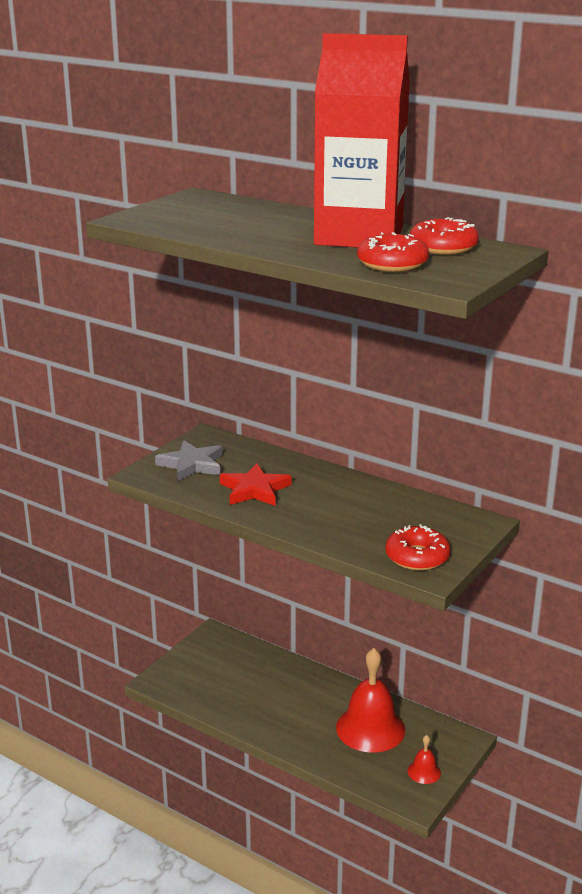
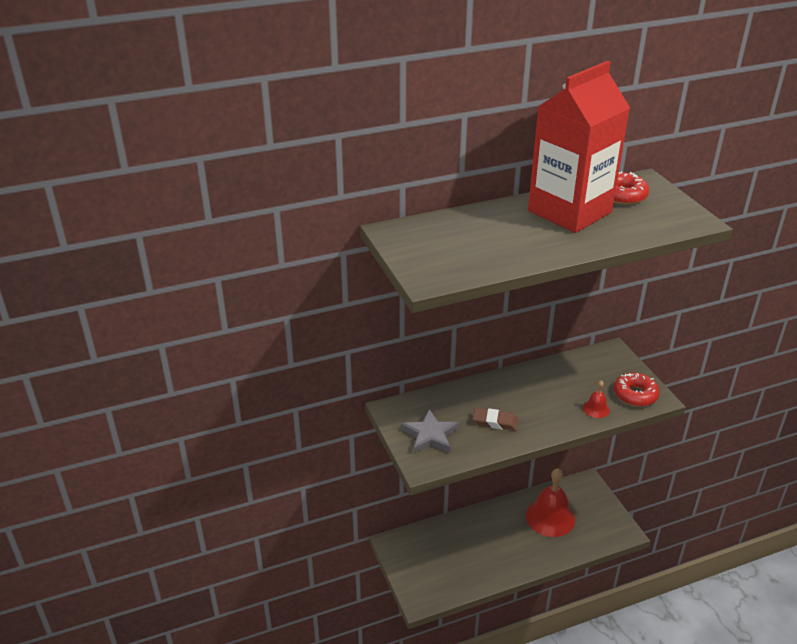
camera: 55 degrees left, 10 degrees up
(254, 490) = (495, 422): red star -> brown eraser
(392, 264) = (643, 223): red donut -> none
(424, 772) = (604, 515): red bell -> red bell (596, 409)

